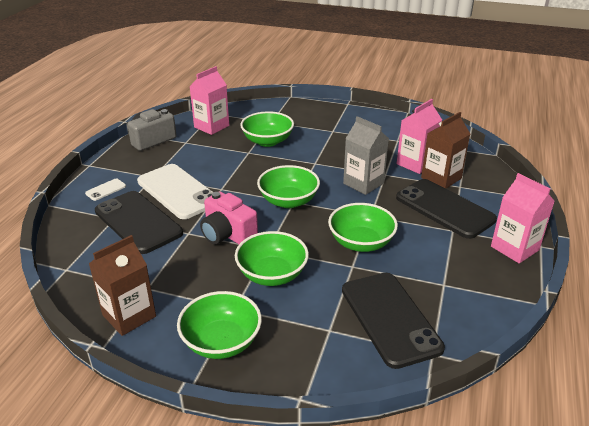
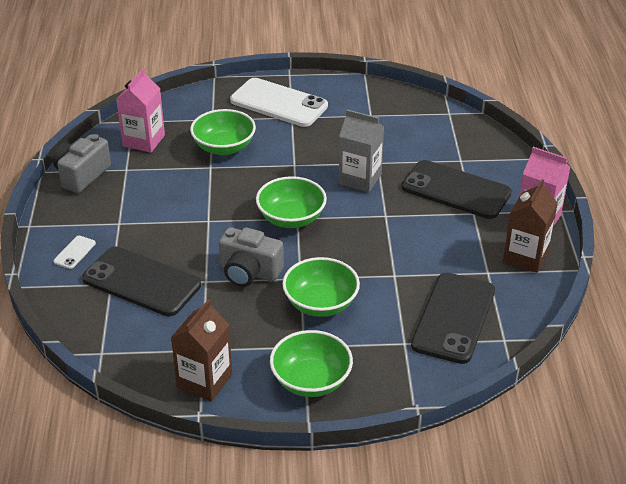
camera: 20 degrees left, 5 degrees up
(178, 191) = (161, 235): white phone -> white phone (279, 103)
(227, 234) = (249, 272): pink camera -> grey camera
(361, 242) = (390, 248): green bowl -> none
(390, 318) = (453, 318): black phone -> black phone turned 60 degrees clockwise
(415, 164) = (403, 142): pink carton -> none
(441, 178) = (437, 154): brown carton -> brown carton (525, 257)

